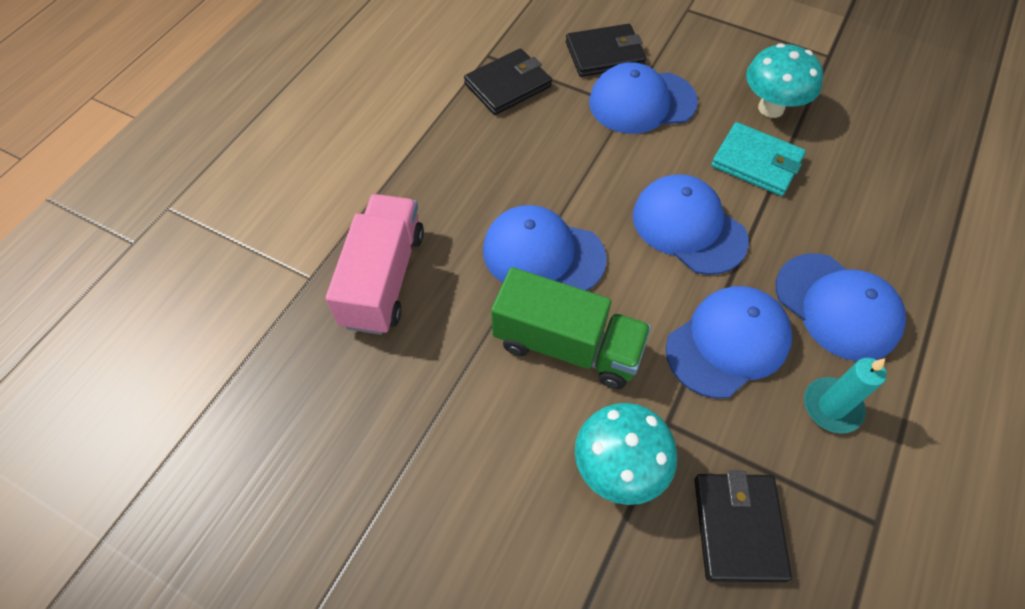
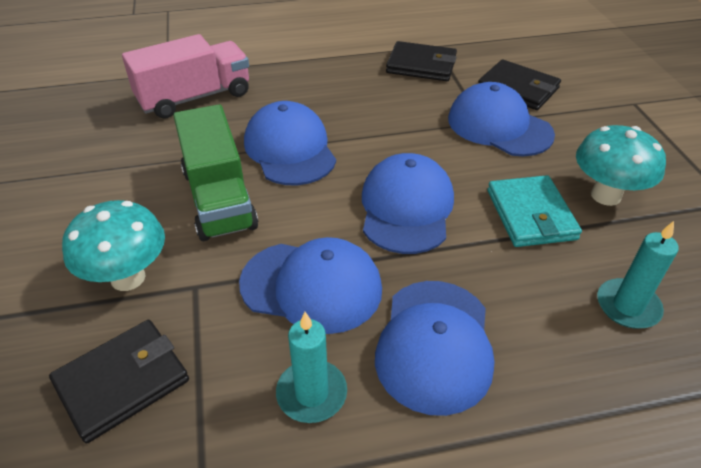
camera: 50 degrees right, 15 degrees down
(876, 182) = (627, 306): none -> turquoise candle

